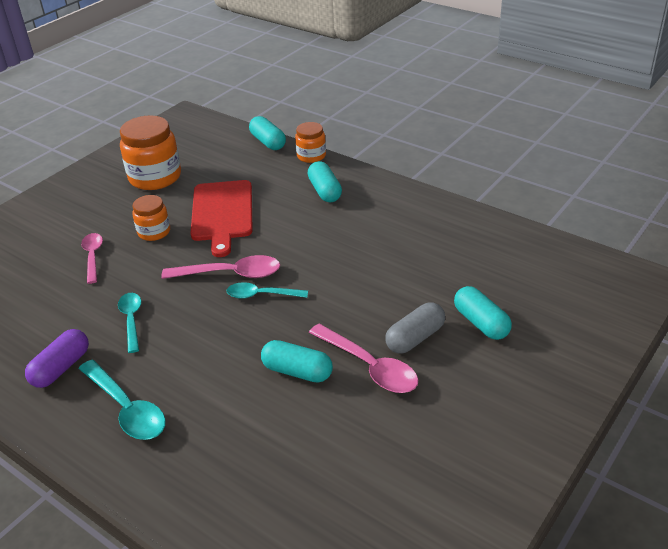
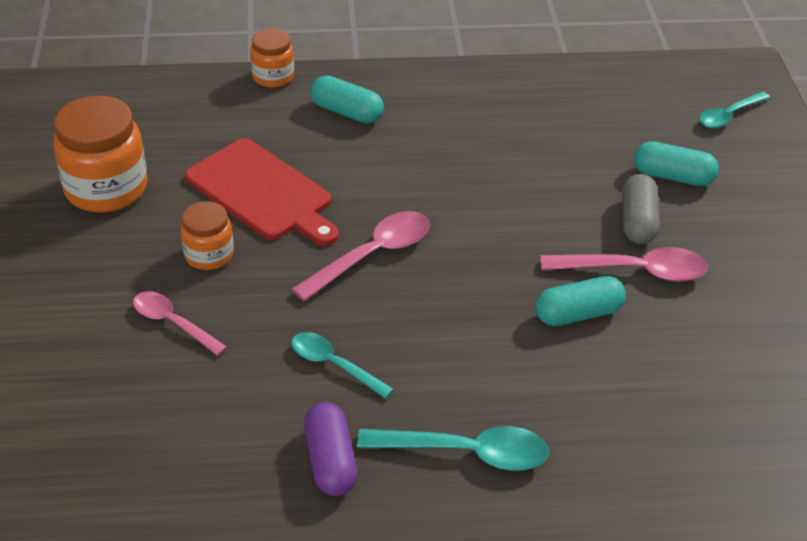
camera: 45 degrees left, 5 degrees up
(262, 295) = (438, 259): turquoise spoon -> turquoise spoon (729, 115)
(268, 142) = (194, 81): turquoise capsule -> none

